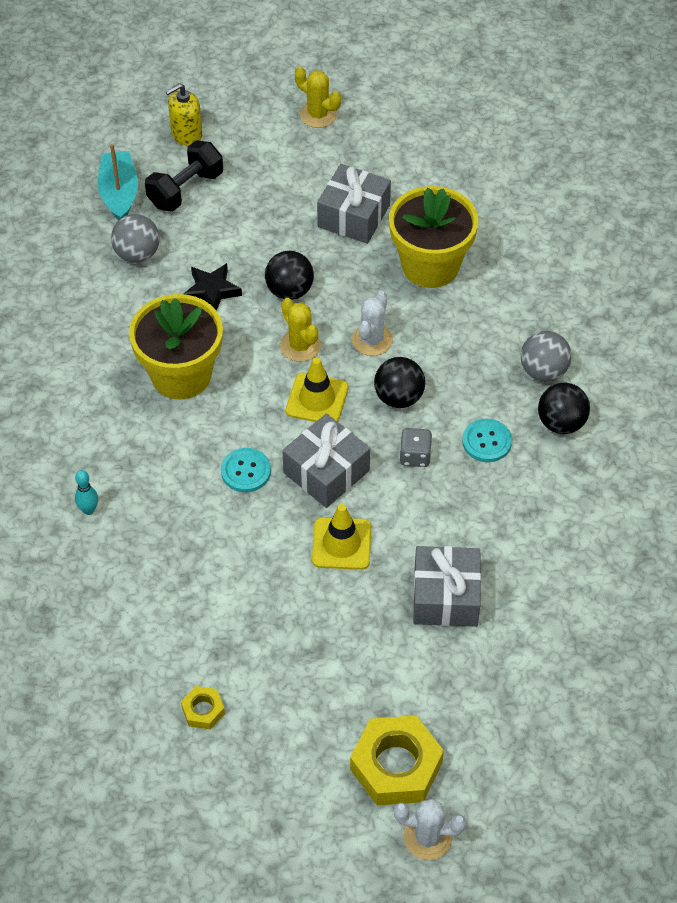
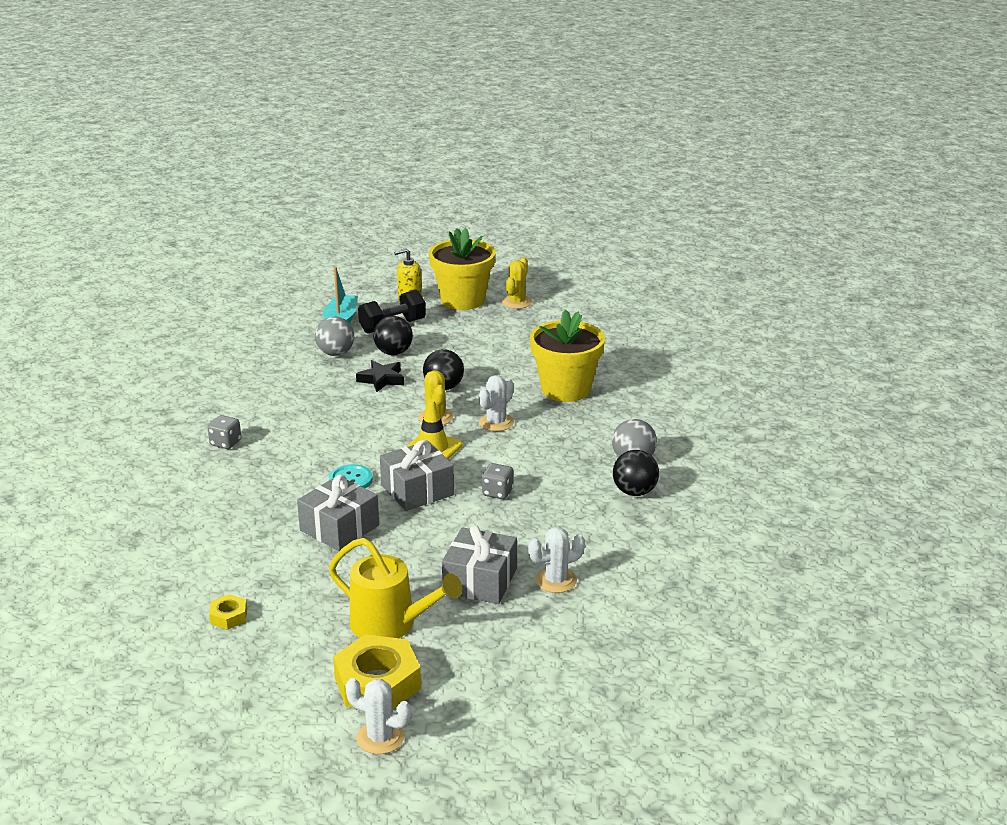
camera: 15 degrees right, 25 degrees down
(76, 440) = (225, 443): none -> grey dice
(89, 510) = (210, 482): turquoise bowling pin -> none
(181, 375) = (330, 420): yellow flower pot -> yellow flower pot (463, 300)
(318, 115) = (517, 302): yellow cactus -> yellow cactus turned 60 degrees clockwise
(341, 544) = (406, 534): yellow traffic cone -> none
(353, 216) = (517, 356): grey gift -> grey gift (339, 528)
(378, 682) = (391, 625): none -> yellow watering can
(399, 397) = (501, 457): black ball -> black ball (393, 352)
(486, 441) = (564, 493): turquoise button -> none
(523, 578) = (556, 580): none -> white cactus

